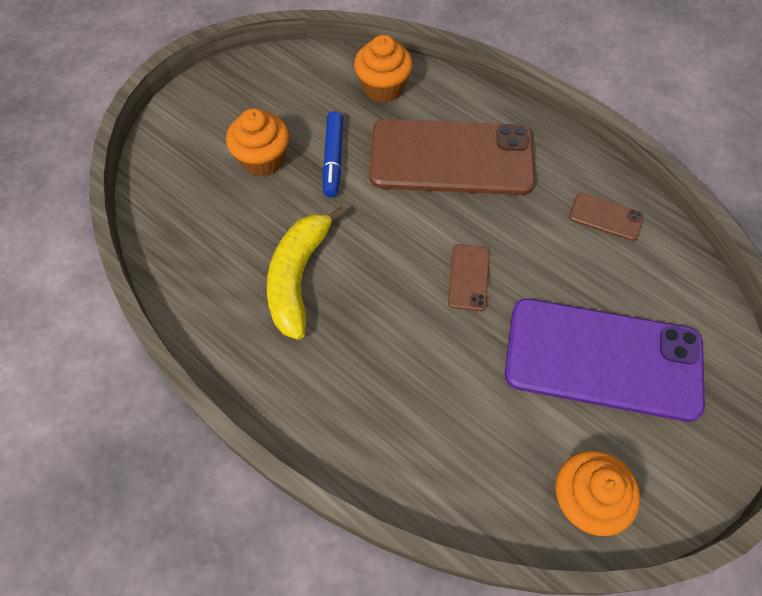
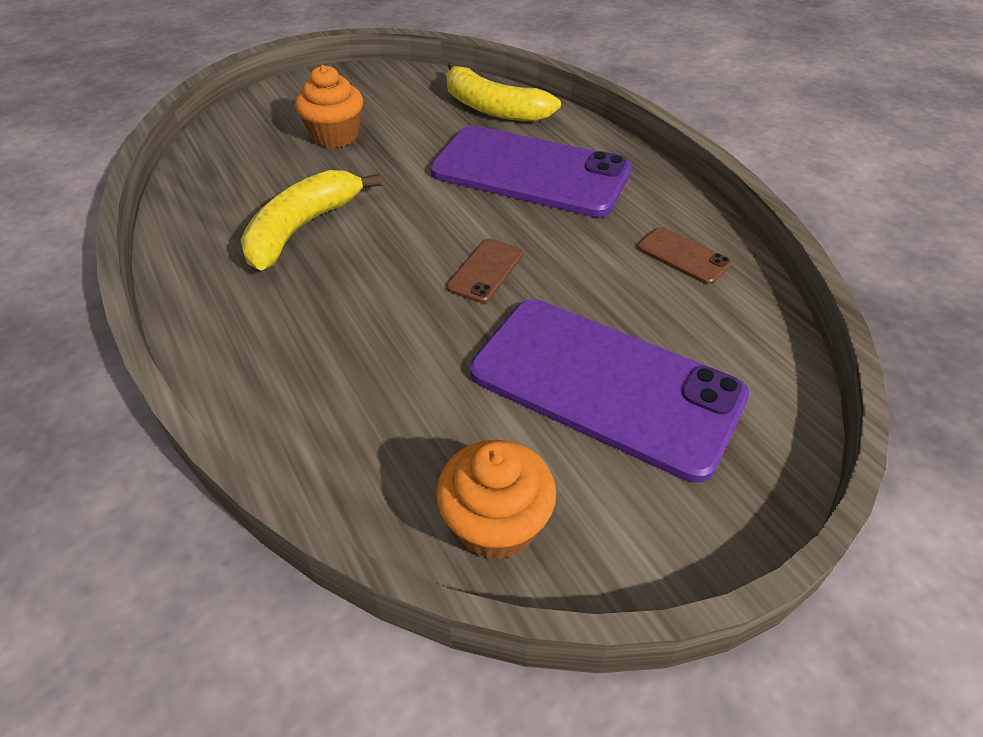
camera: 20 degrees right, 15 degrees down
(333, 159) = (405, 149): blue marker -> none
(383, 87) = (493, 108): orange cupcake -> yellow banana
(451, 158) = (530, 172): brown phone -> purple phone

